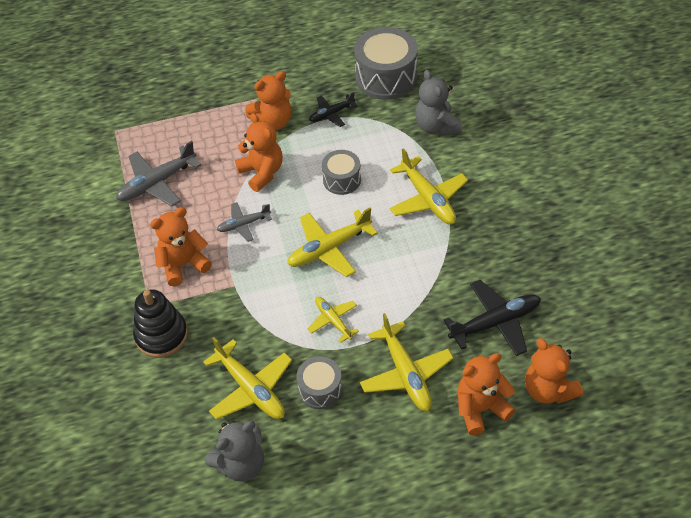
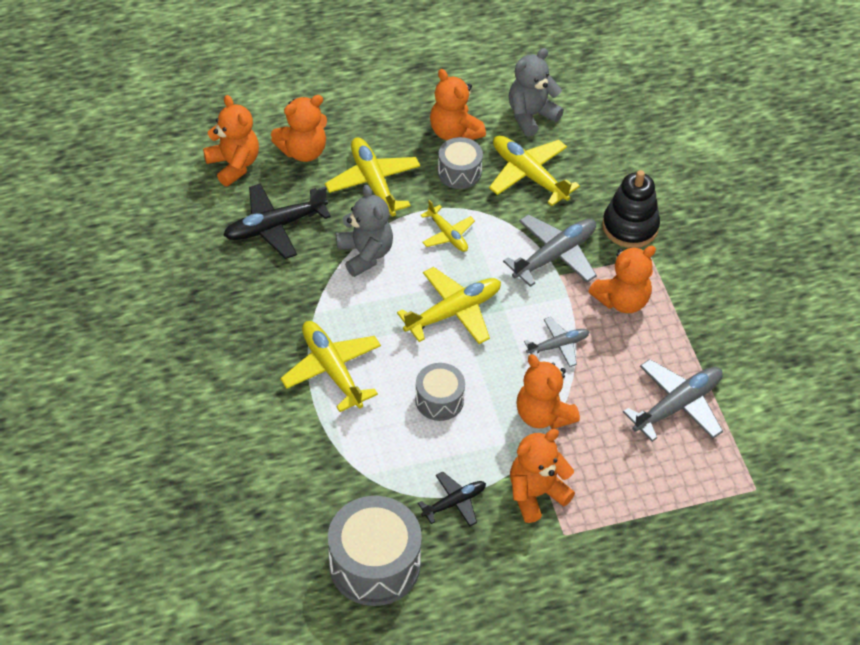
camera: 175 degrees right, 0 degrees up
(236, 303) = (554, 255): none -> grey plane
(324, 439) = (454, 132): none -> orange teddy bear
(436, 126) = (309, 476): grey teddy bear -> grey teddy bear (365, 254)

